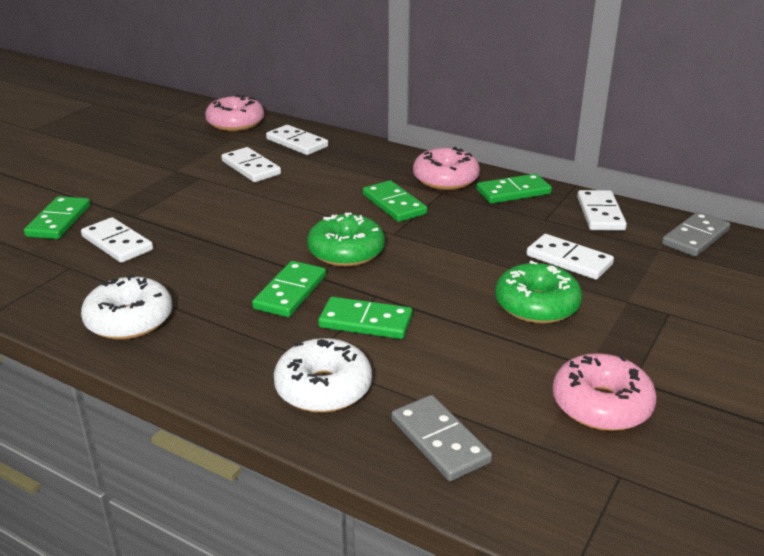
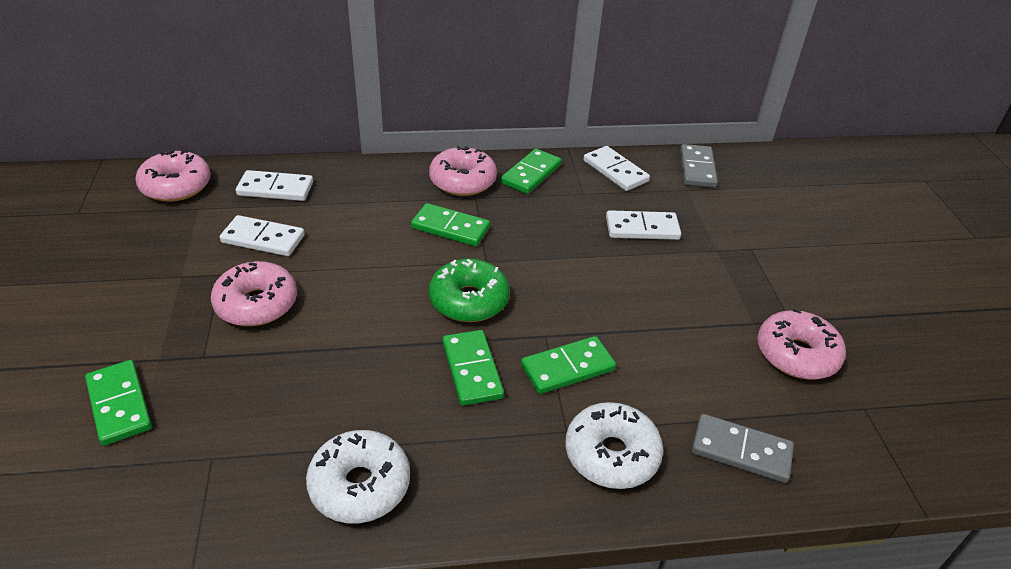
camera: 40 degrees left, 10 degrees up
(117, 243) = (230, 400): white domino -> none
(199, 201) = (256, 304): none -> pink donut
(536, 305) = (667, 284): green donut -> none

